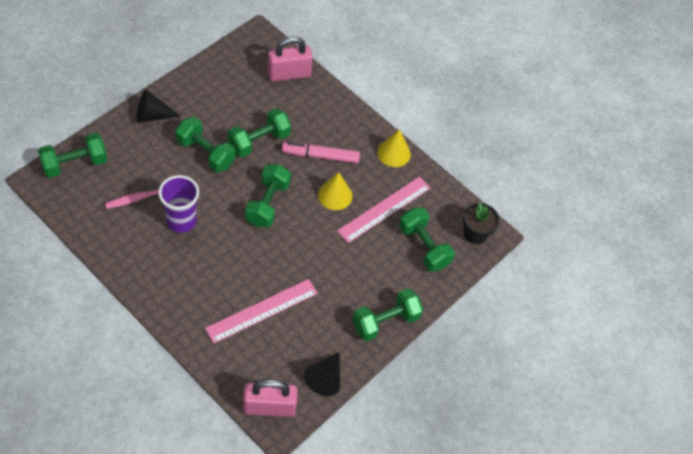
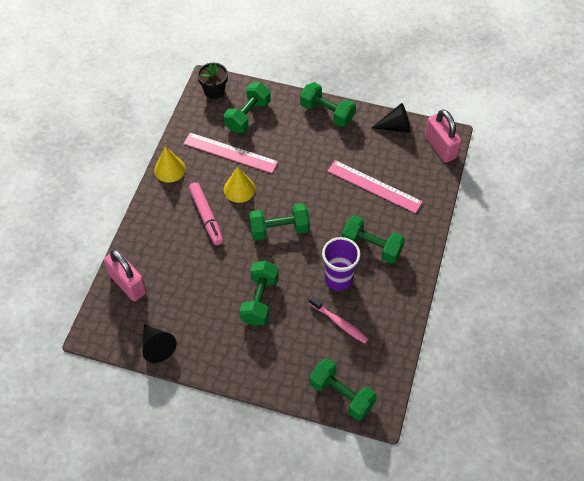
camera: 110 degrees left, 0 degrees up
(152, 115) = (247, 365): black cone -> black cone (157, 347)
(259, 141) = (220, 267): green dumbbell -> green dumbbell (371, 246)

